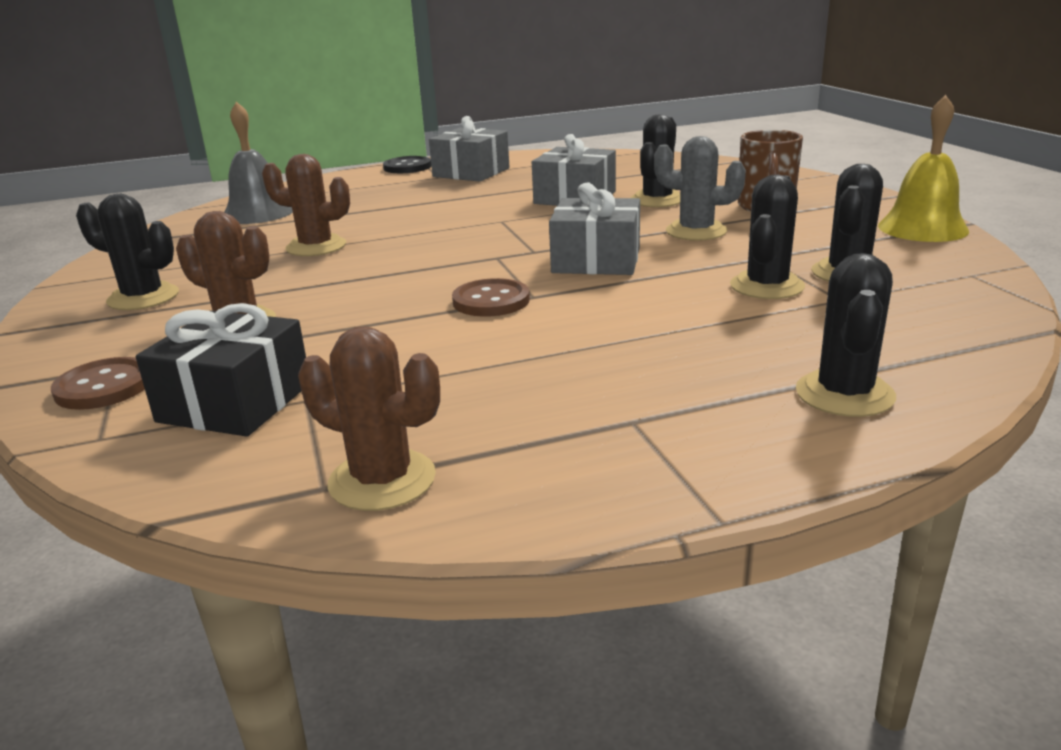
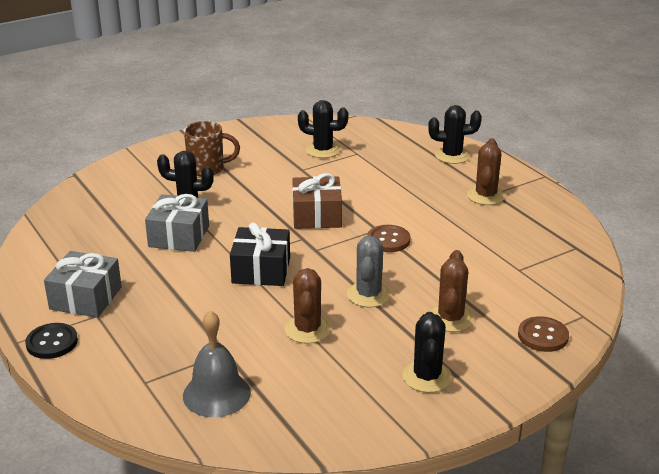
camera: 105 degrees left, 5 degrees up
(235, 402) = (533, 288): black gift -> black gift (261, 270)
(382, 480) = (564, 236): brown cactus -> brown cactus (485, 196)
(596, 260) = (316, 216): grey gift -> brown gift
(696, 231) = (259, 189): grey cactus -> grey cactus (368, 295)
(766, 286) = (346, 169): black cactus -> none
(922, 228) = (249, 130): yellow bell -> none

